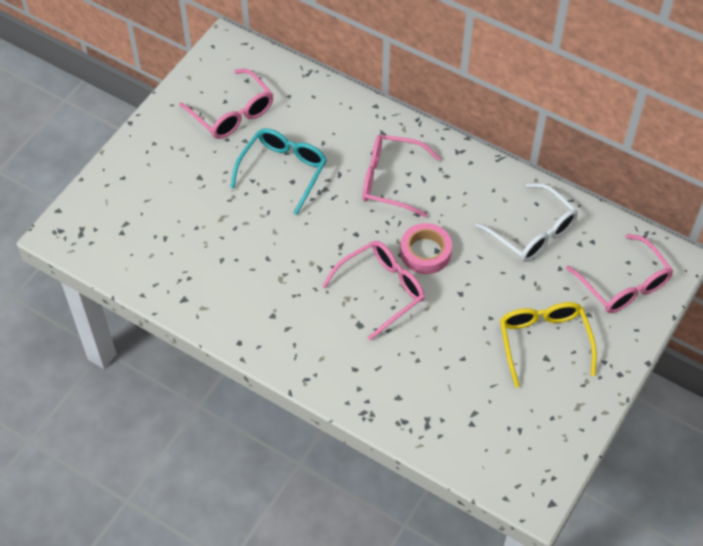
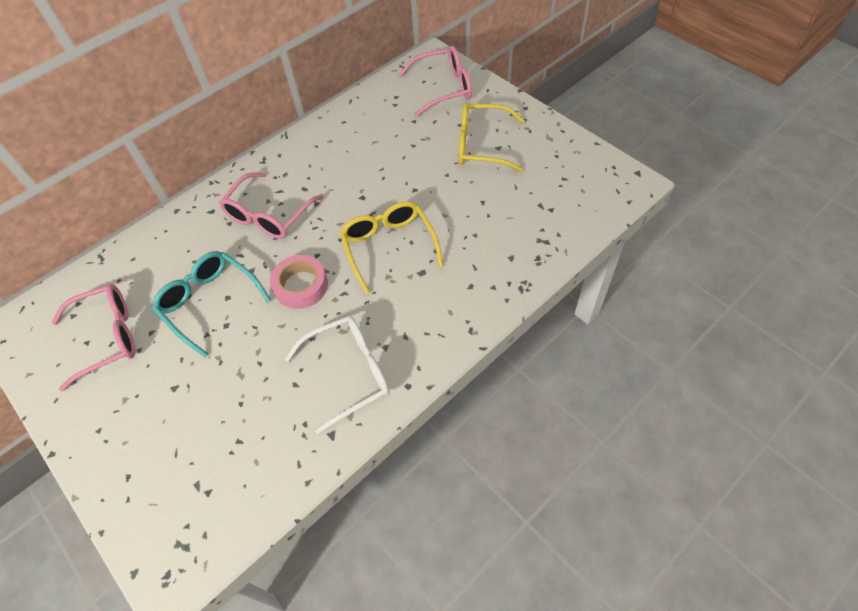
camera: 70 degrees left, 0 degrees up
(382, 290) = (389, 247): pink glasses -> yellow glasses
(425, 252) = (361, 205): pink tape -> pink tape (301, 285)
(533, 232) = (371, 129): white glasses -> white glasses (349, 373)

